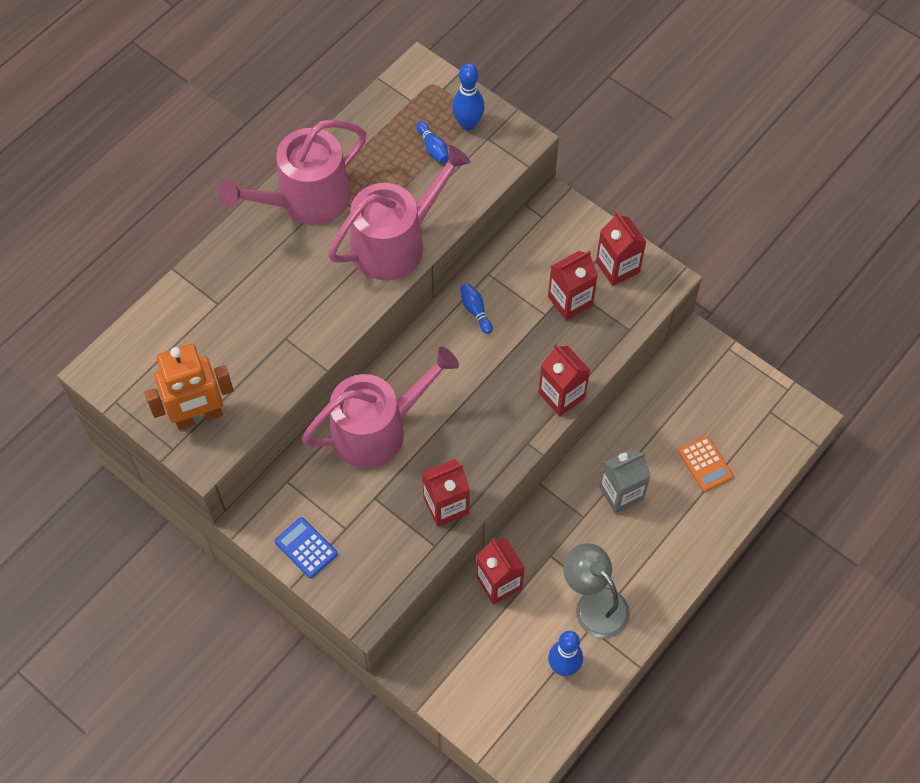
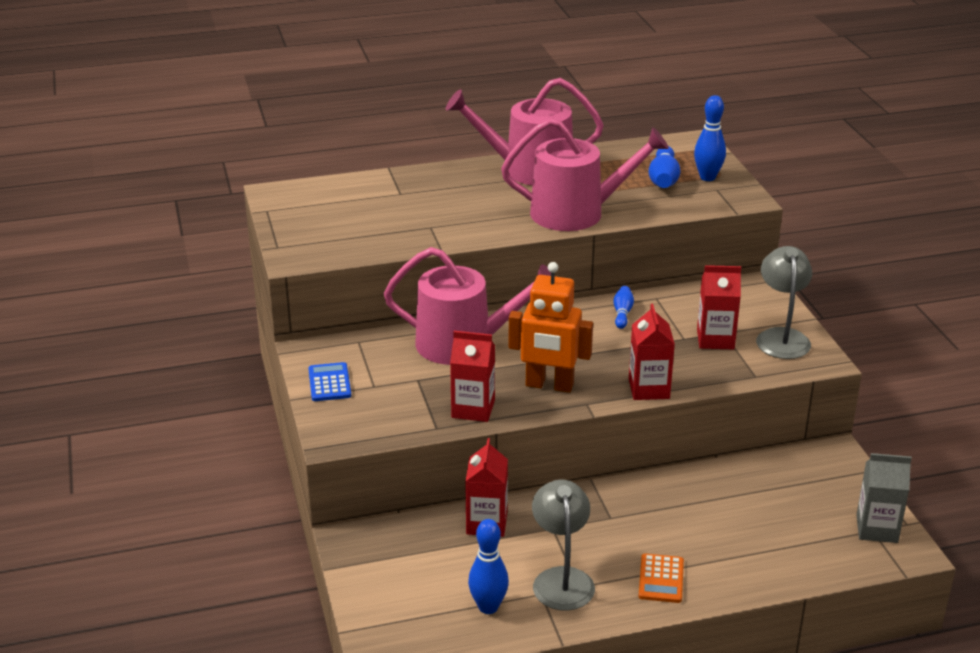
camera: 35 degrees right, 30 degrees down
(198, 417) = (316, 239): orange robot -> orange robot (549, 385)
(433, 148) = (663, 179): blue bowling pin -> blue bowling pin, size x1.62
(617, 267) = (781, 337): red carton -> grey lamp
(621, 493) = (663, 518): grey carton -> grey carton (877, 529)
(705, 464) = (768, 536): orange calculator -> orange calculator (661, 579)

